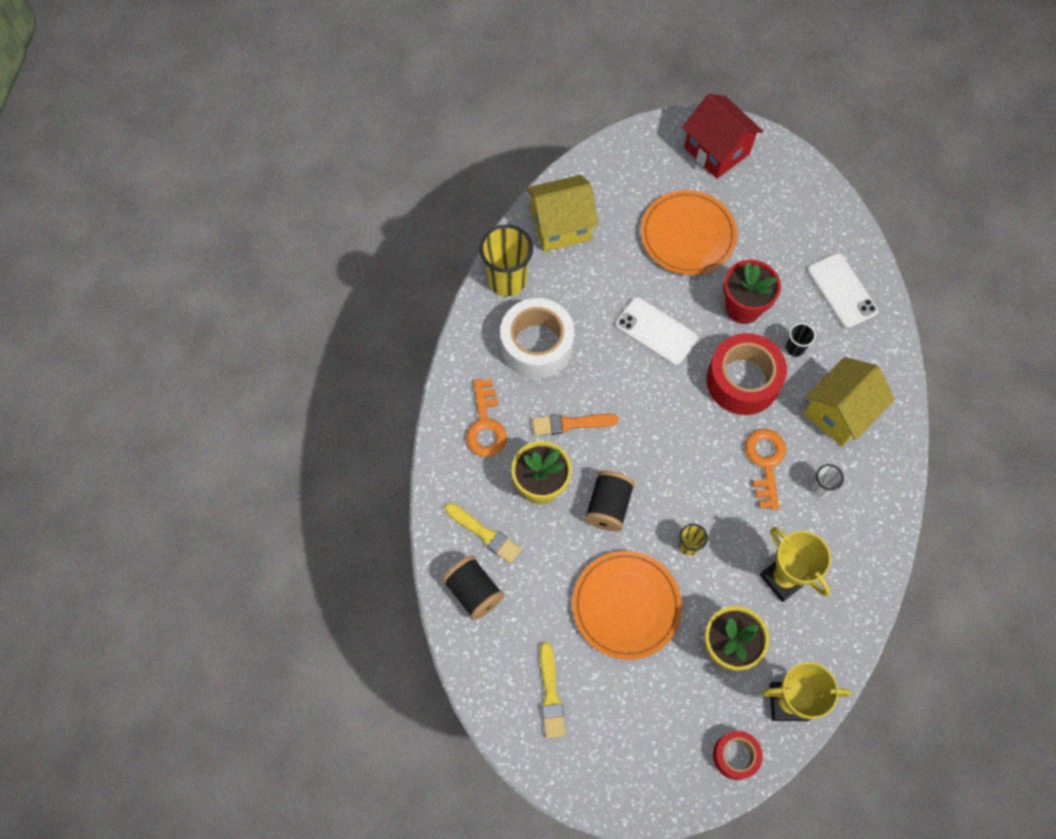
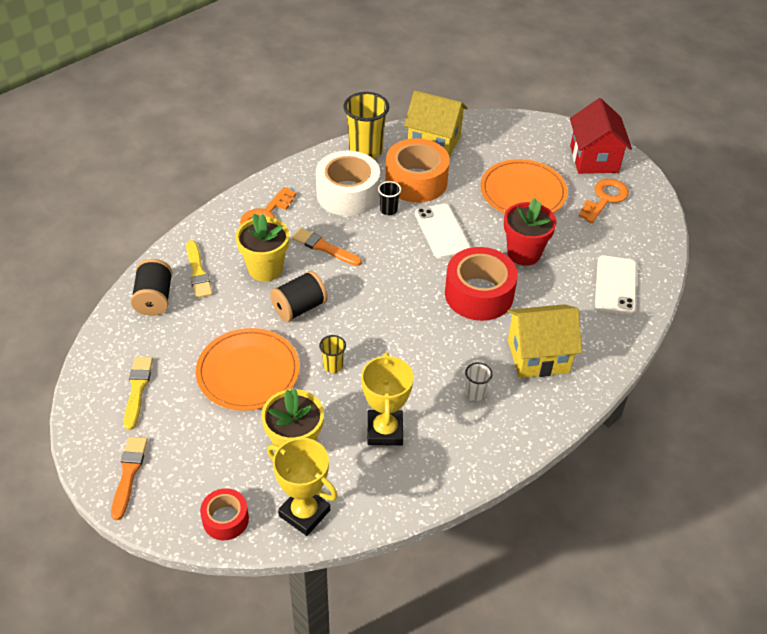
camera: 35 degrees right, 20 degrees down
(550, 694) = (137, 389): yellow brush -> yellow brush turned 150 degrees clockwise
(584, 286) = (416, 181): none -> orange tape
(622, 778) = (129, 474): none -> orange brush
(765, 462) = (446, 352): orange key -> orange key (605, 199)
(795, 348) = (541, 298): black cup -> black cup (388, 210)

